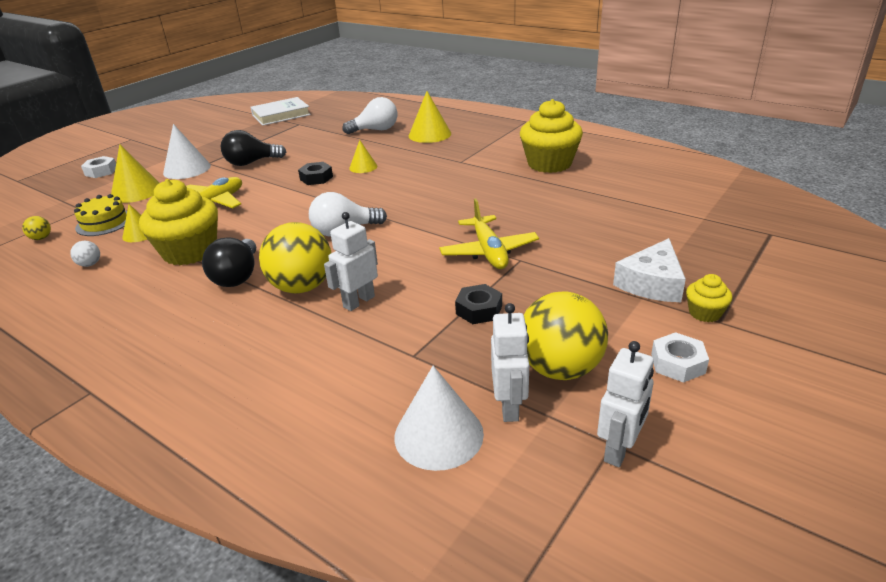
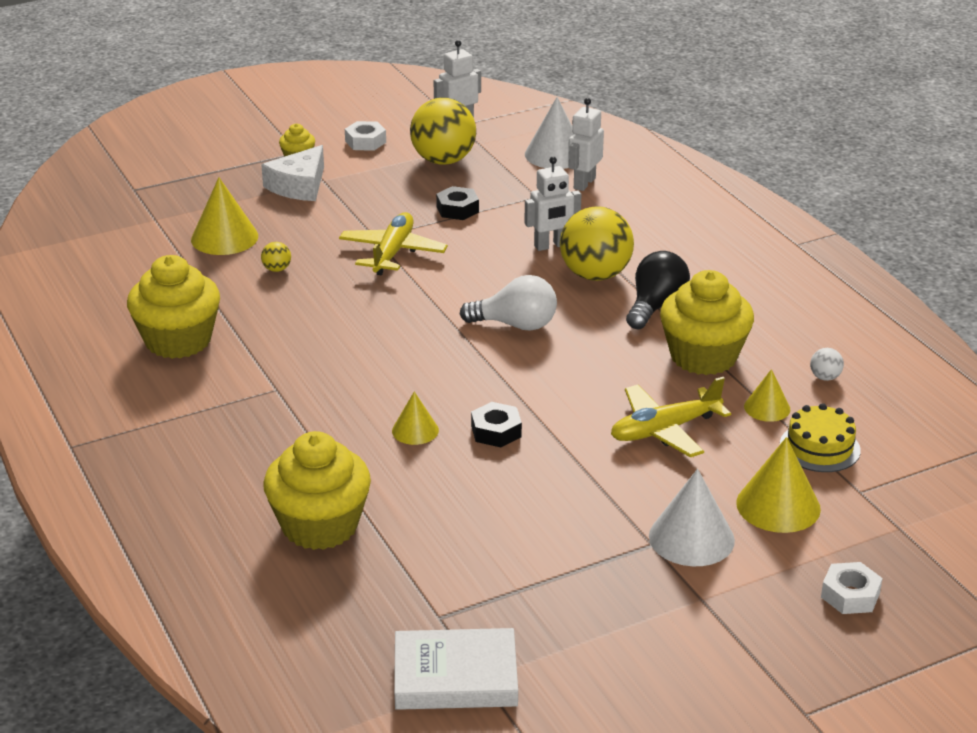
camera: 155 degrees left, 0 degrees up
(41, 238) = (905, 447): yellow ball -> yellow ball (277, 269)
(251, 163) = (578, 512): black light bulb -> none
(375, 130) = (320, 526): white light bulb -> yellow cupcake
(429, 134) = (249, 473): yellow cone -> yellow cone (224, 237)
(510, 407) = (498, 153): white robot -> white robot (584, 183)
(652, 283) = (299, 186): white cheese -> white cheese turned 150 degrees clockwise

